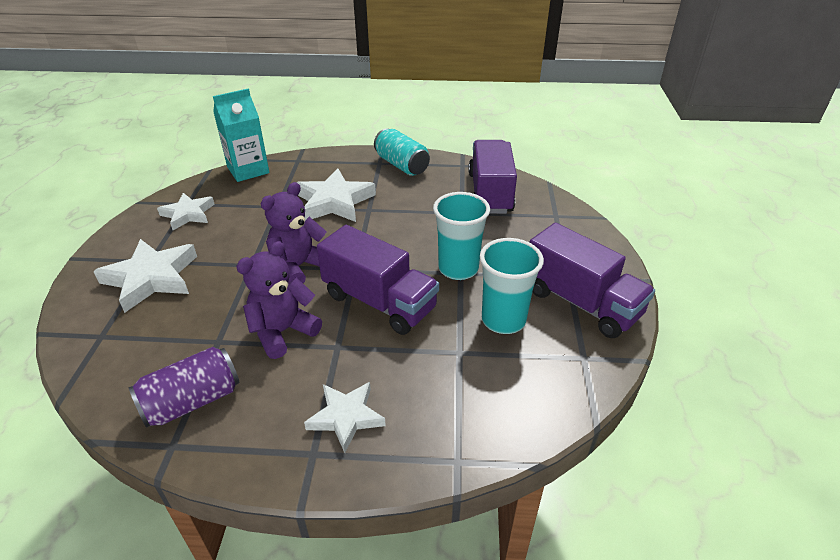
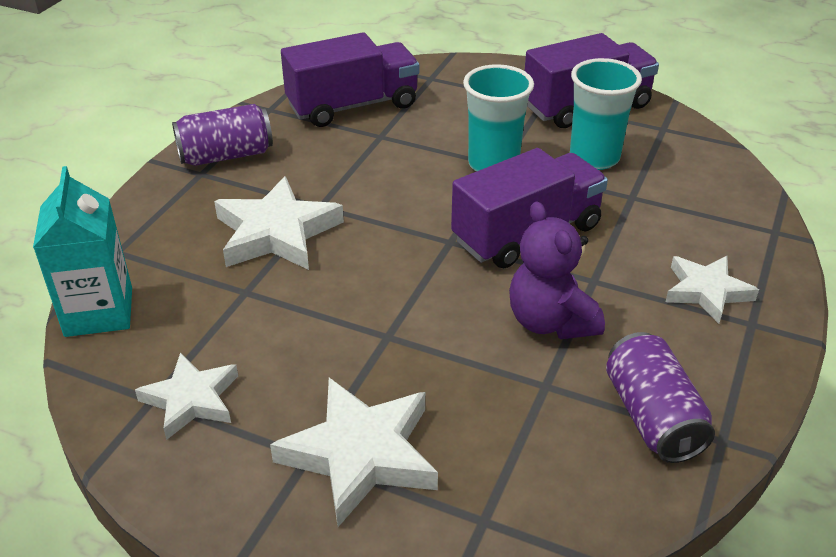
camera: 70 degrees left, 0 degrees up
(298, 266) = (418, 290): purple teddy bear -> none
(402, 165) = (226, 155): turquoise can -> purple can
(490, 193) = (353, 106): purple truck -> purple truck turned 135 degrees clockwise

